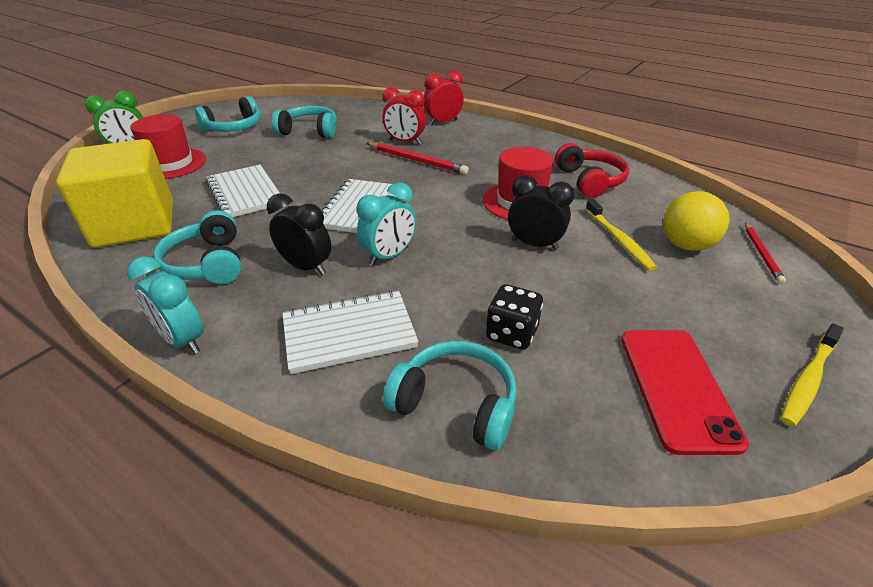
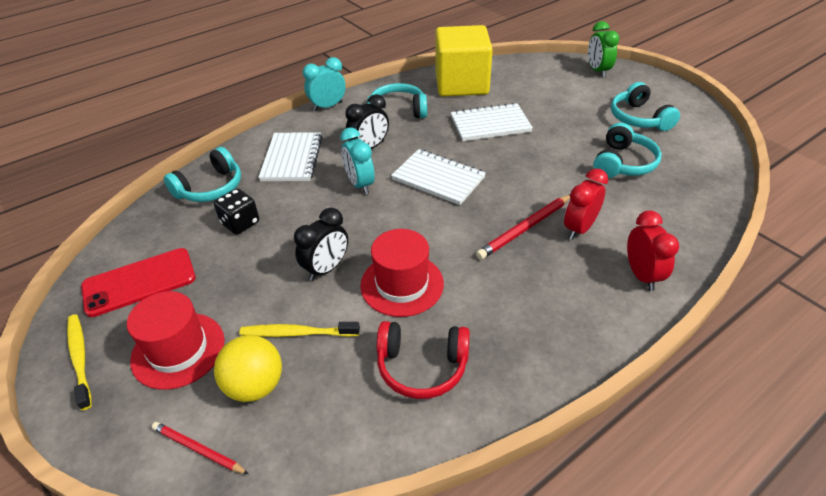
camera: 110 degrees right, 5 degrees up
(170, 164) = (558, 90): red hat -> red hat (178, 350)
(677, 387) = (139, 282): red phone -> red phone turned 45 degrees counterclockwise

